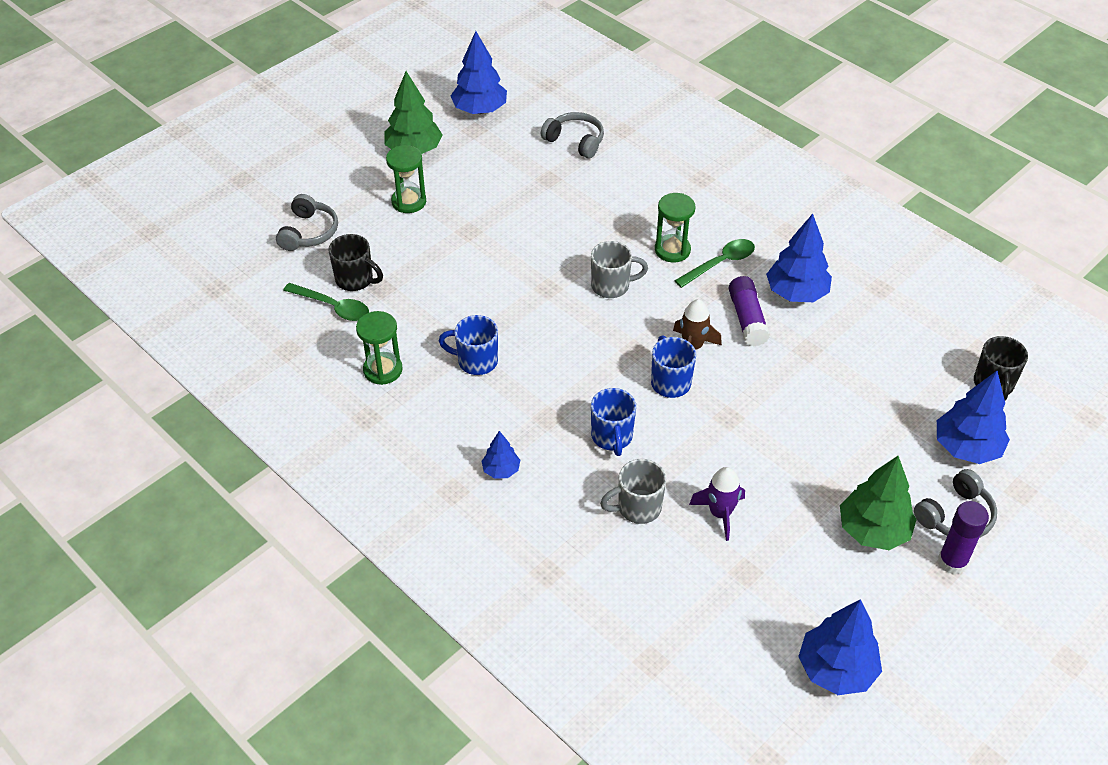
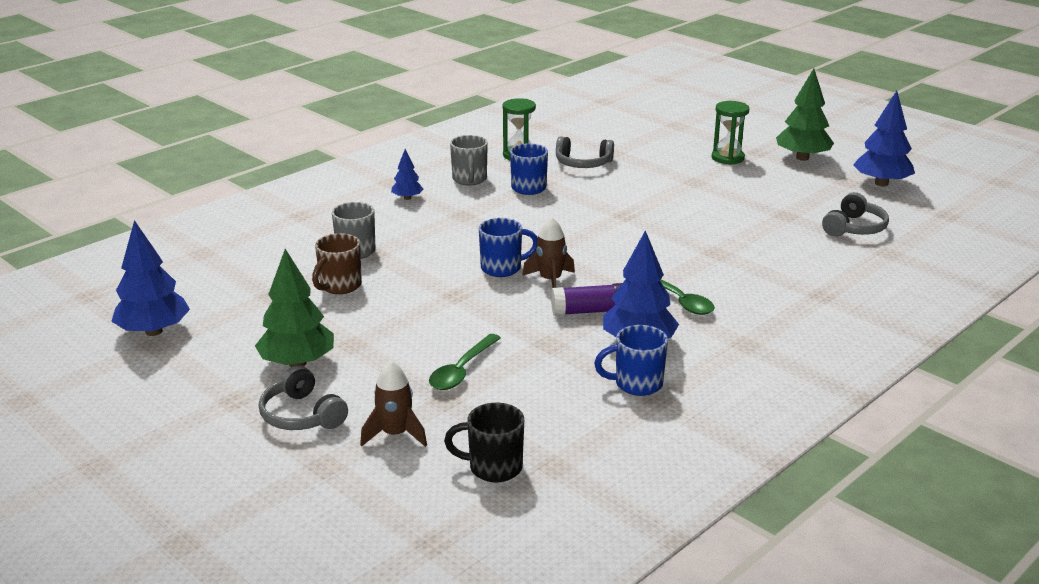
camera: 90 degrees right, 20 degrees down
(309, 232) = (675, 125): grey headphones -> grey headphones (583, 163)
(333, 307) = (588, 137): green spoon -> green spoon (462, 370)
(355, 280) = (621, 143): black mug -> none
(612, 286) = (632, 243): grey mug -> grey mug (469, 180)
(612, 437) = (437, 241): blue mug -> blue mug (636, 384)
(672, 250) = (693, 275): green hourglass -> none
(720, 513) = (339, 286): purple rocket -> brown mug
(952, 562) = (244, 406): purple glue stick -> none
(966, 448) = (395, 434): blue tree -> brown rocket

